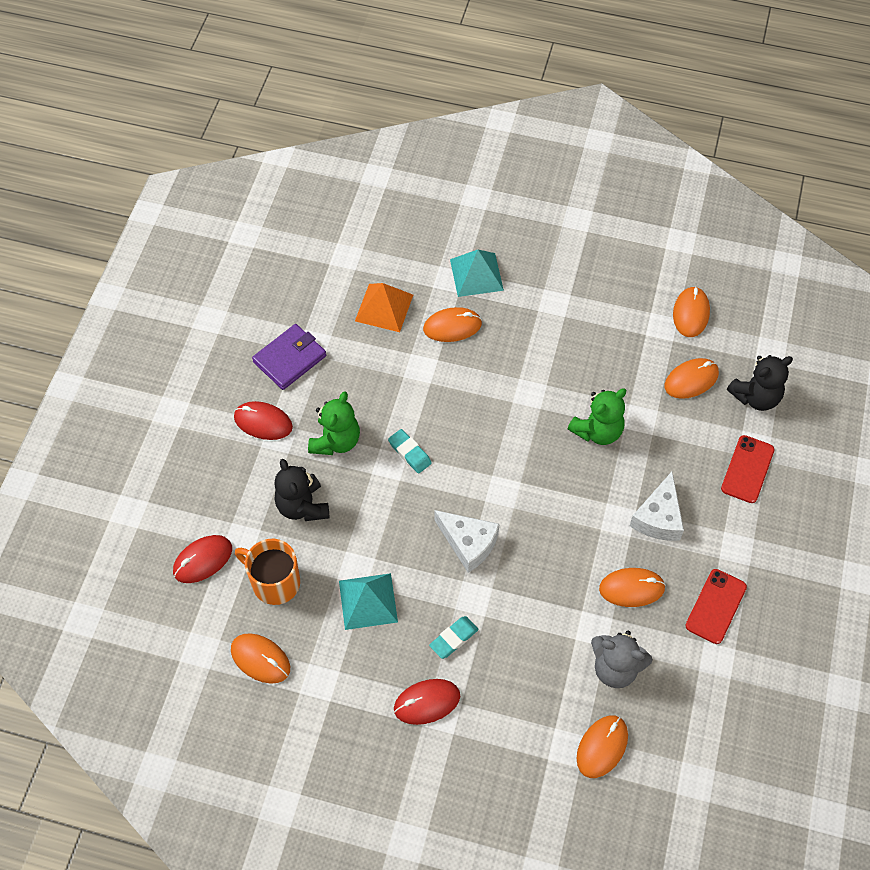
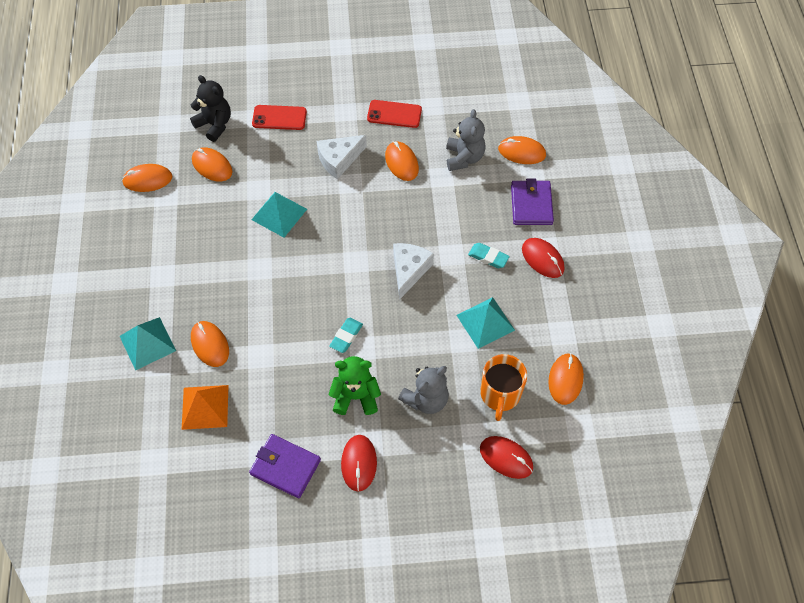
camera: 110 degrees left, 0 degrees up
(302, 506) = (426, 399): black teddy bear -> grey teddy bear
(512, 723) = (531, 205): none -> purple wallet
(597, 431) = (279, 214): green teddy bear -> turquoise pyramid
(658, 517) = (339, 160): white cheese -> white cheese turned 150 degrees clockwise

